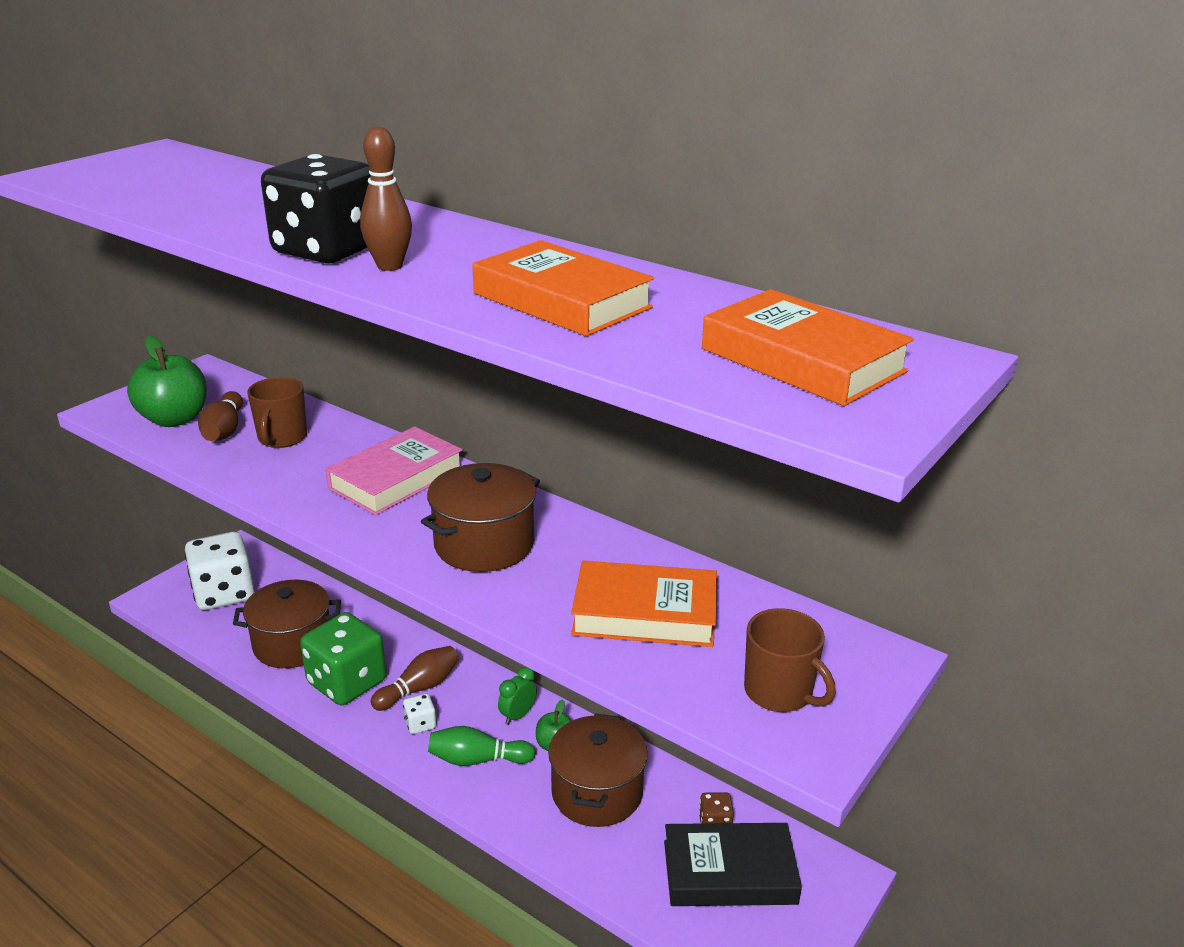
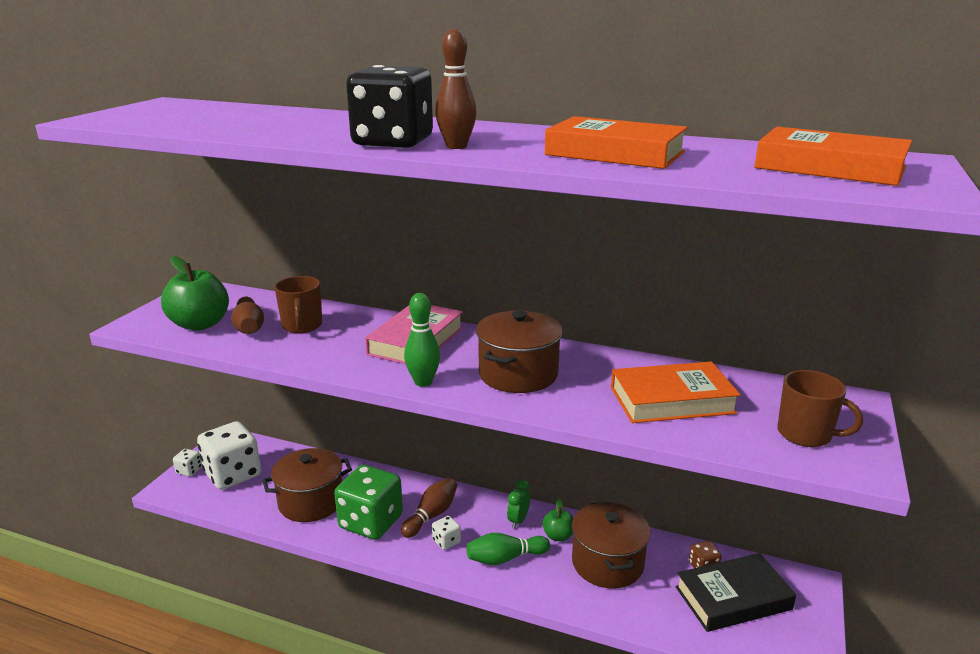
camera: 15 degrees left, 5 degrees down
(180, 580) = (189, 470): none -> white dice
(367, 536) = (423, 382): none -> green bowling pin

